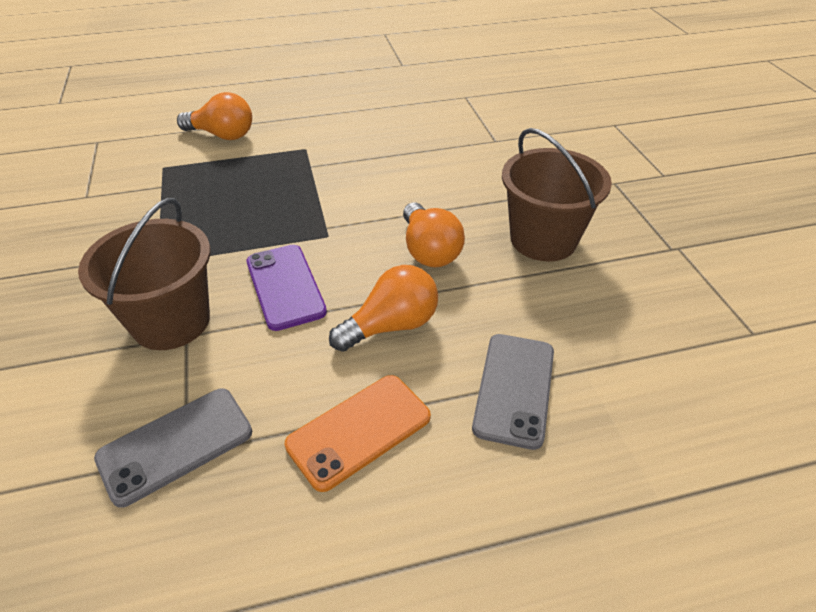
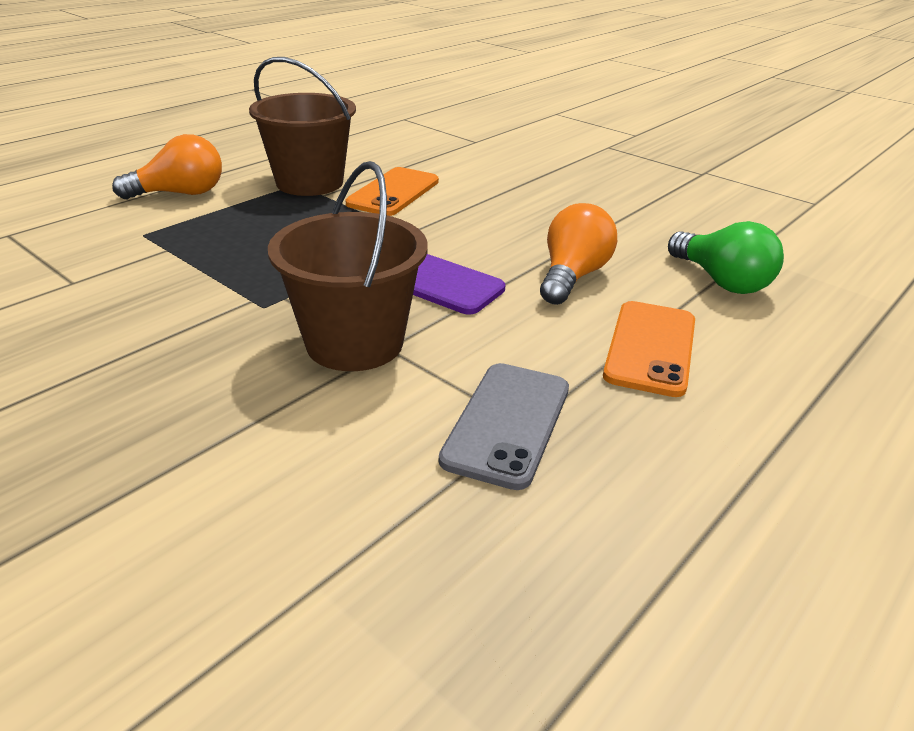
camera: 35 degrees left, 10 degrees down
(361, 180) = (393, 192): none -> orange phone
(429, 250) = (529, 222): orange light bulb -> none
(514, 389) = (721, 281): grey phone -> green light bulb
(543, 239) = (608, 191): brown bucket -> brown bucket (309, 183)

